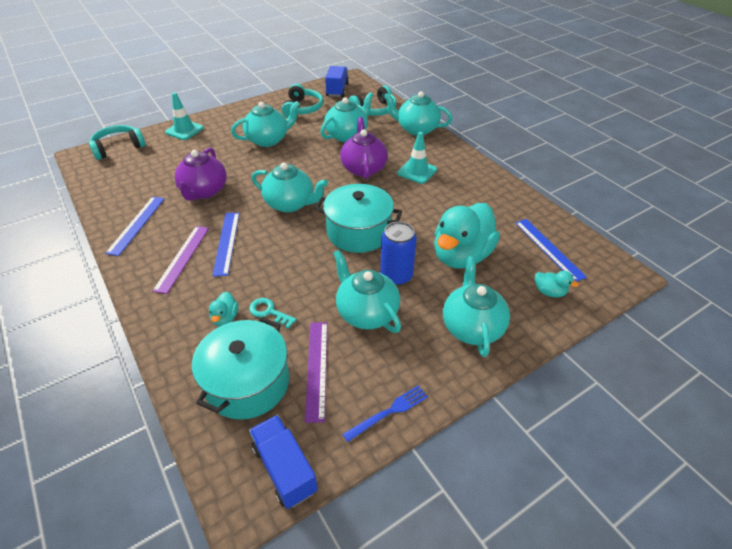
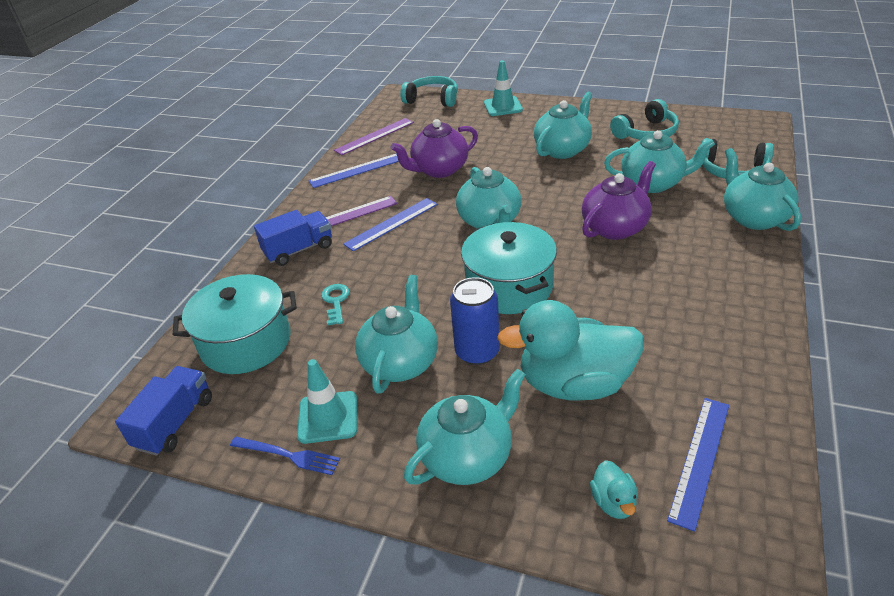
camera: 55 degrees right, 5 degrees down
(225, 318) = (303, 283): turquoise duck -> none
(268, 140) = (562, 150): turquoise teapot -> turquoise teapot turned 75 degrees counterclockwise
(317, 368) = (298, 373): purple ruler -> purple ruler (374, 136)
(337, 90) = (720, 128): blue truck -> blue truck (299, 250)
(417, 171) = (673, 265): turquoise traffic cone -> turquoise traffic cone (328, 417)

